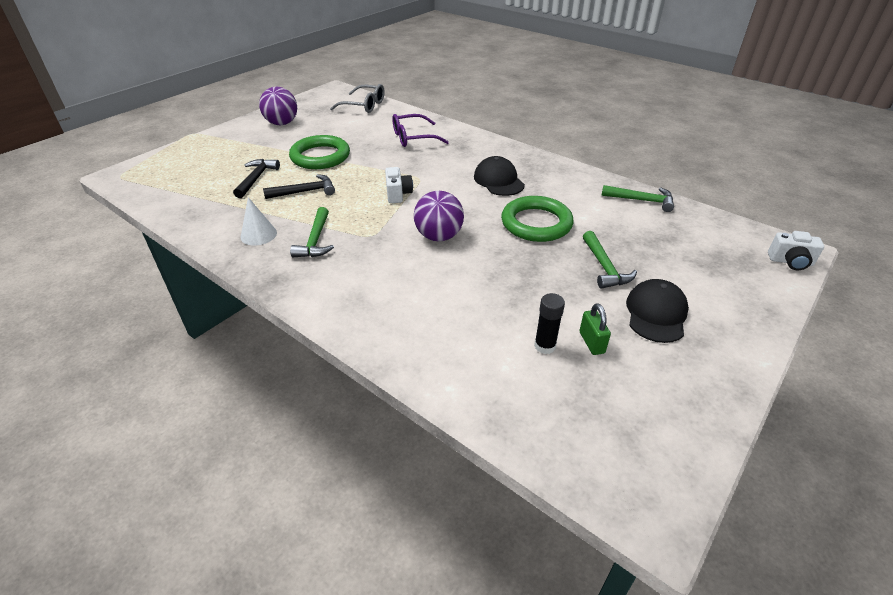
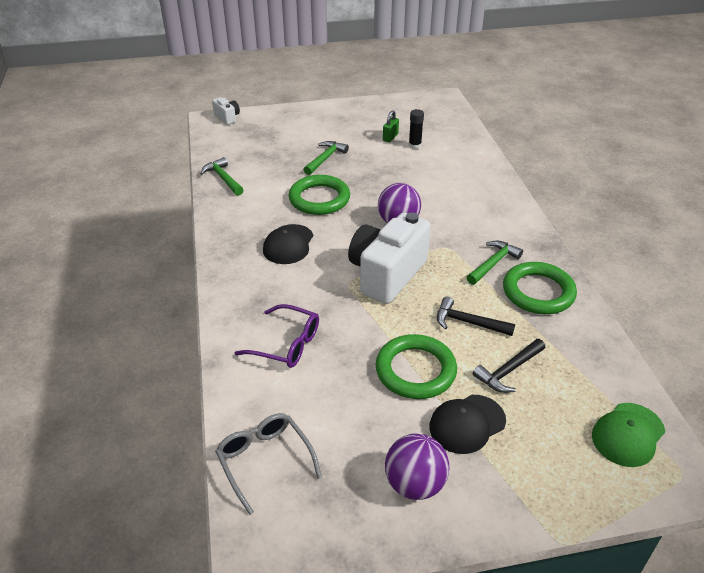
camera: 140 degrees left, 0 degrees up
(158, 180) = (628, 434): none -> green cap
(258, 235) = (538, 292): white cone -> green ring
(398, 194) = (387, 274): white camera -> white camera, size x2.24
(656, 313) = (339, 132): black cap -> black cap (467, 424)

